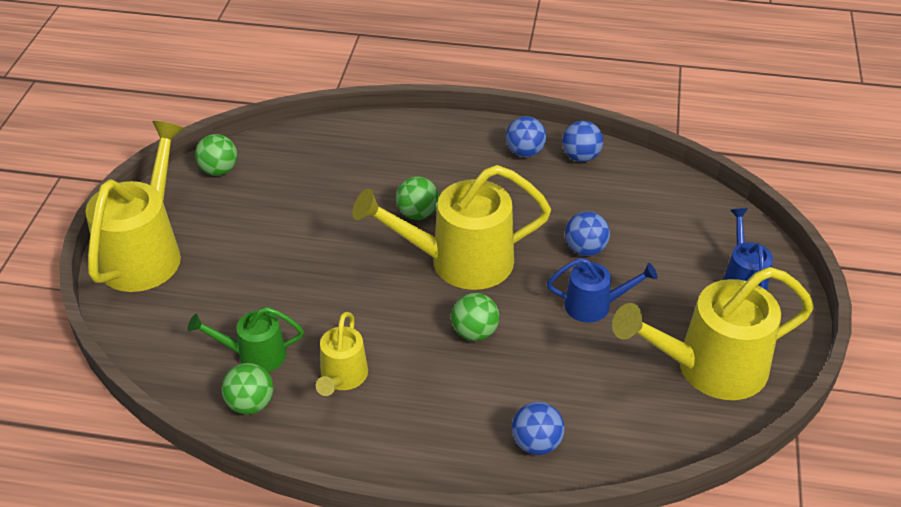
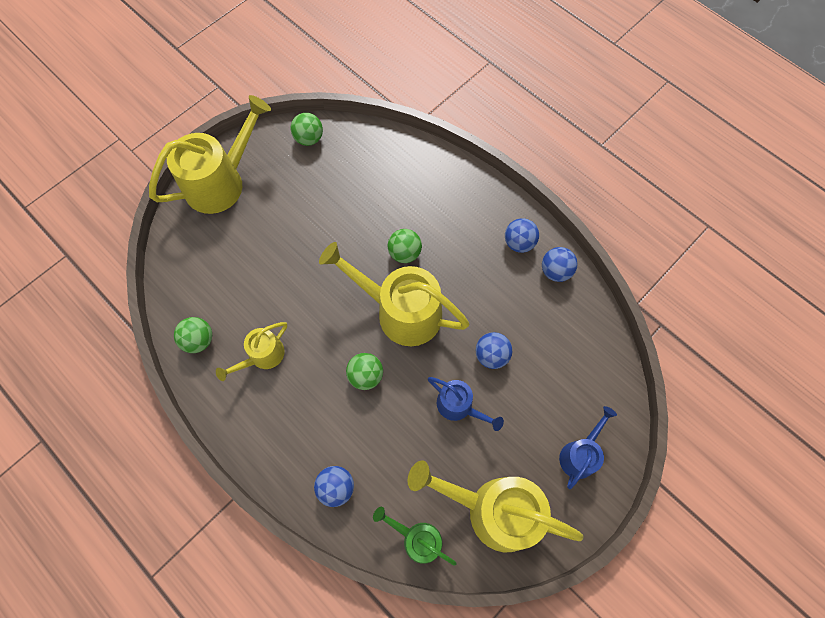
camera: 35 degrees right, 25 degrees up
(254, 355) = (226, 304): green watering can -> green watering can (417, 539)

